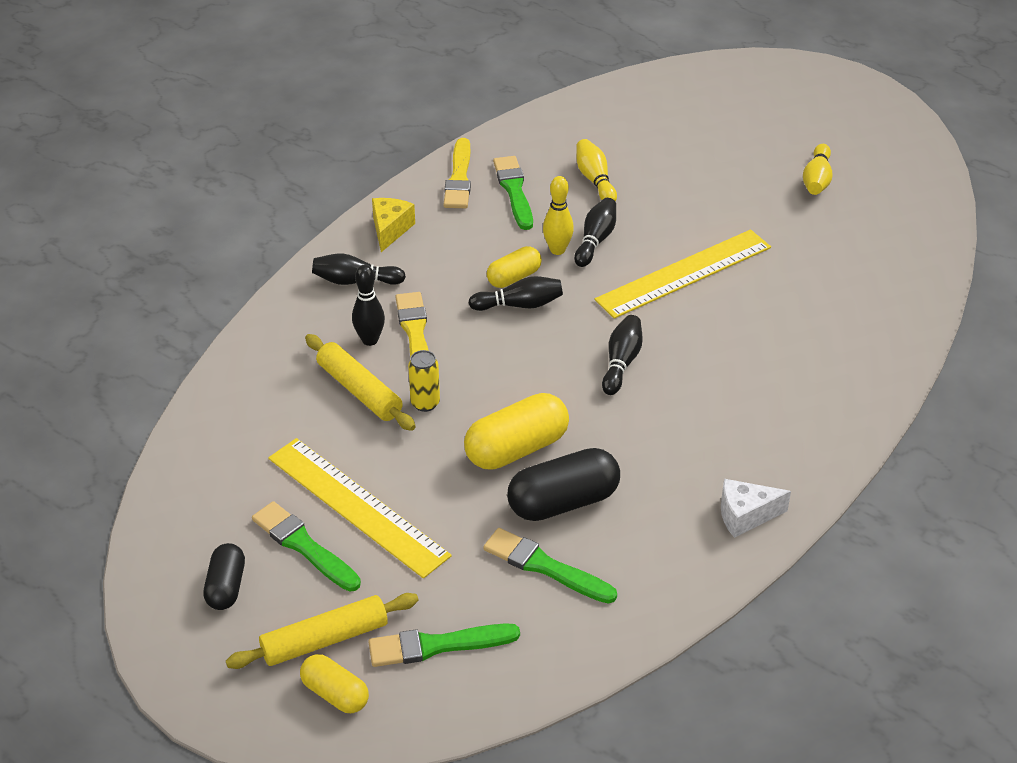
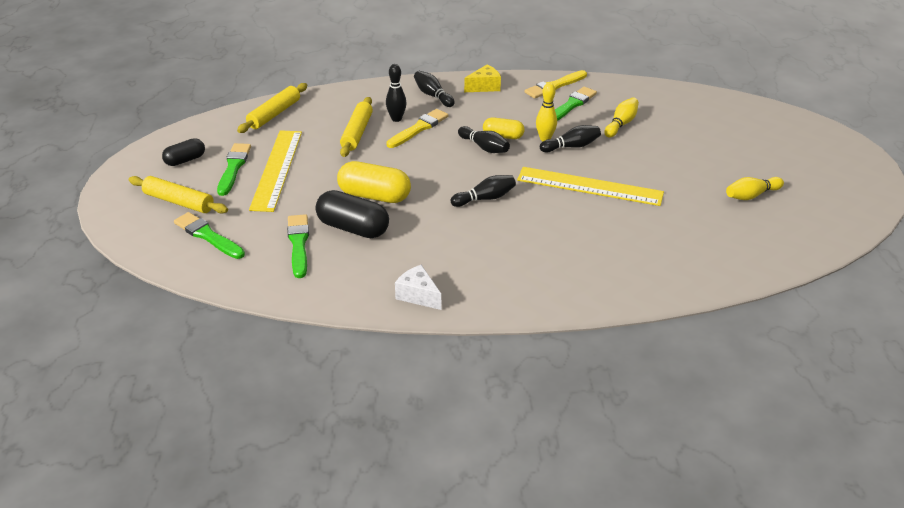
camera: 50 degrees right, 5 degrees down
(218, 442) = (274, 114): none -> yellow rolling pin
(335, 694) = (147, 221): yellow capsule -> none
(425, 403) = (372, 154): yellow can -> none

